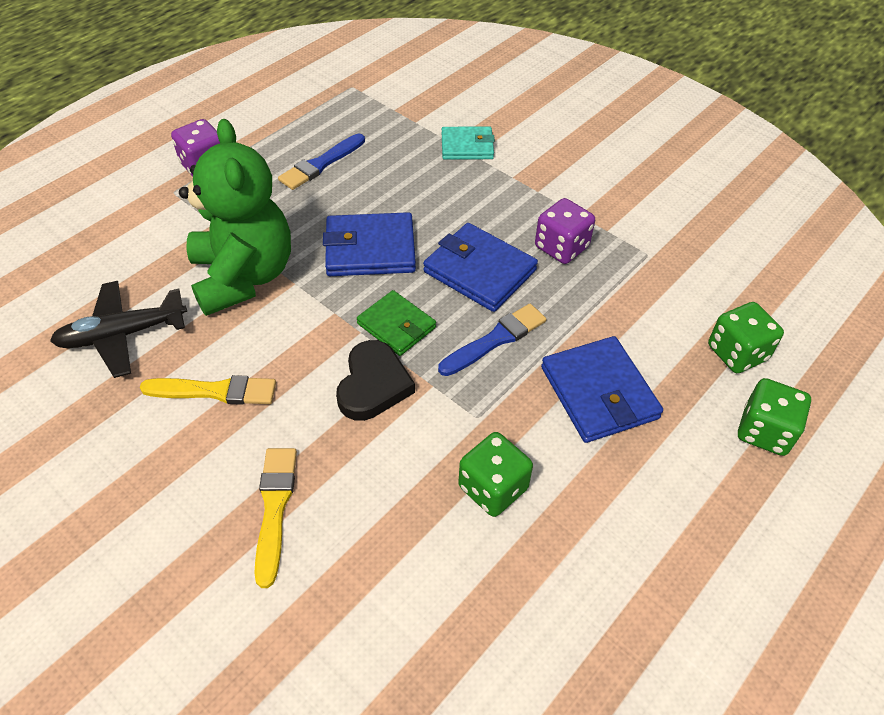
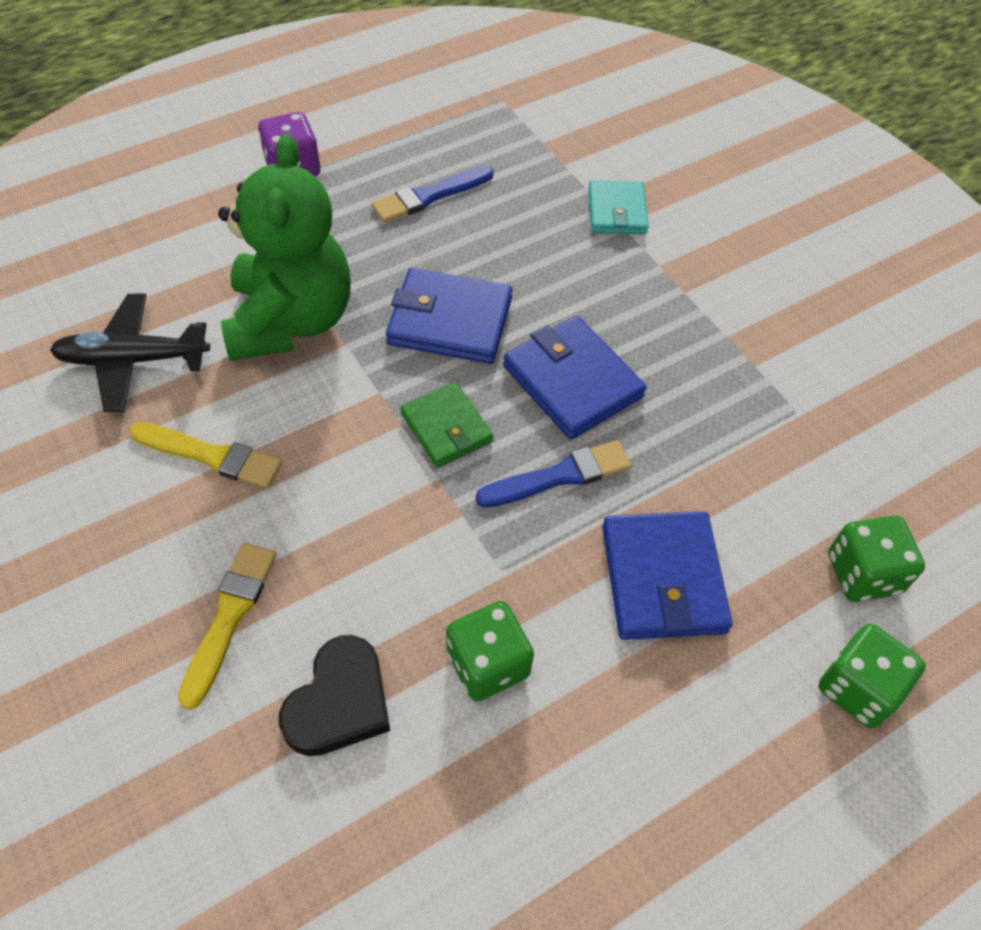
camera: 15 degrees right, 5 degrees up
(373, 385) = (393, 496): black heart -> black heart (339, 702)
(467, 146) = (617, 211): turquoise wallet -> turquoise wallet turned 75 degrees clockwise
(561, 247) = (687, 374): purple dice -> none

